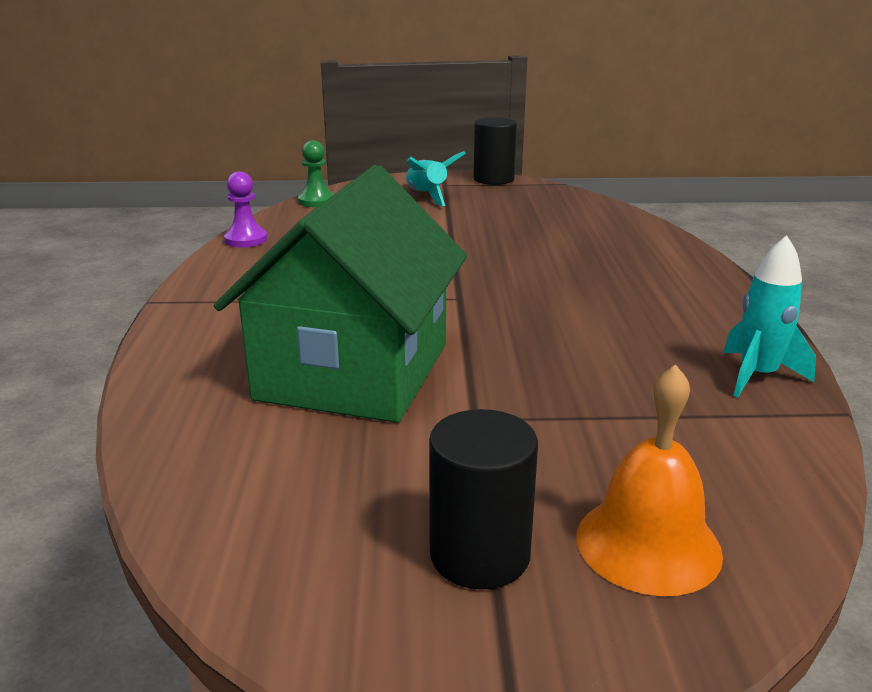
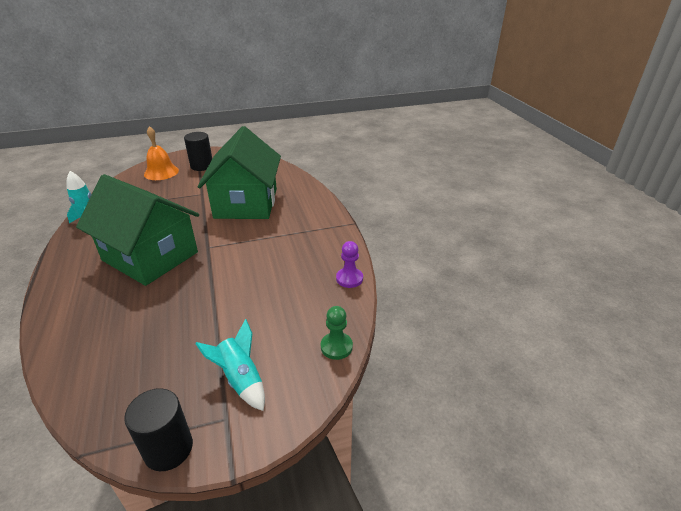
camera: 165 degrees right, 10 degrees up
(567, 296) = (150, 256): none -> green house

